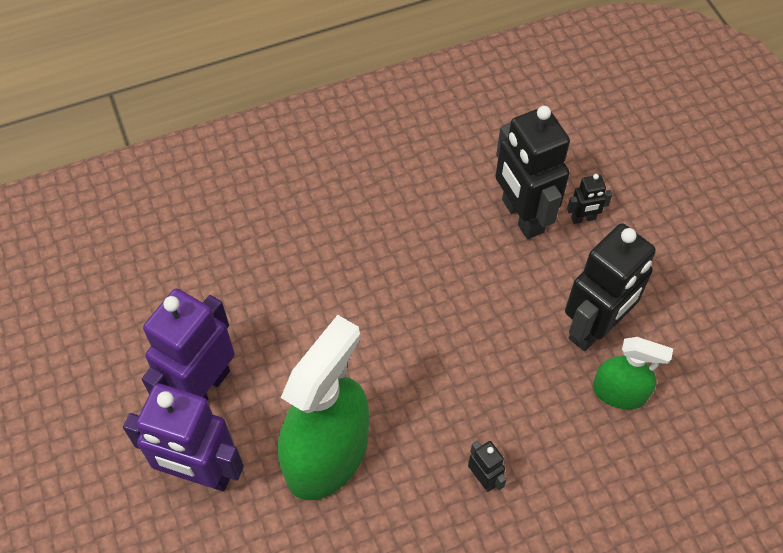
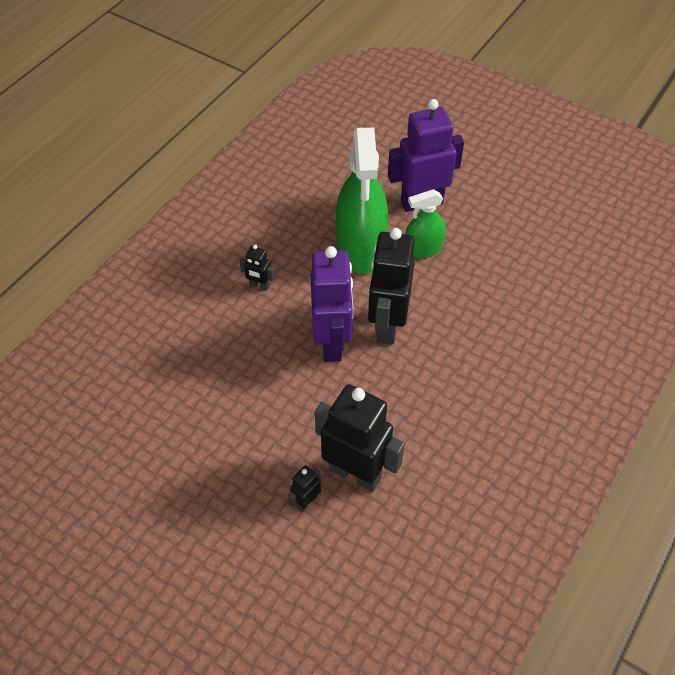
camera: 145 degrees right, 5 degrees down
(204, 387) = (463, 239): purple robot -> purple robot (332, 343)
(594, 328) = (245, 417): black robot -> black robot (387, 325)
(619, 392) = (202, 383): green spray bottle -> green spray bottle (423, 249)

